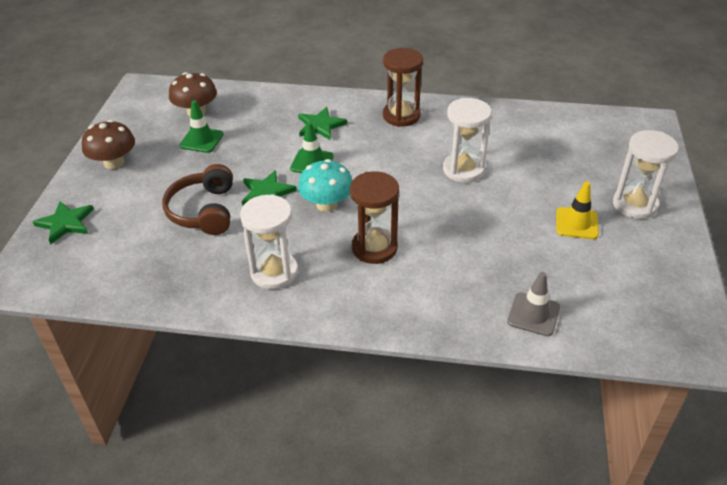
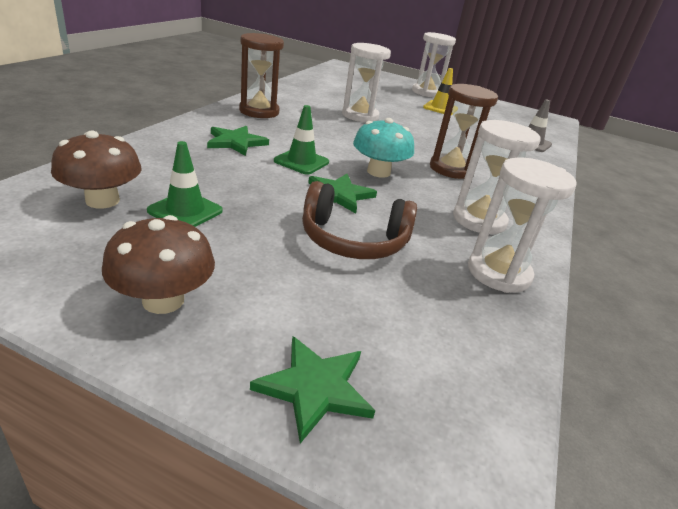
camera: 80 degrees left, 10 degrees down
(195, 286) = (498, 273): none -> white hourglass

